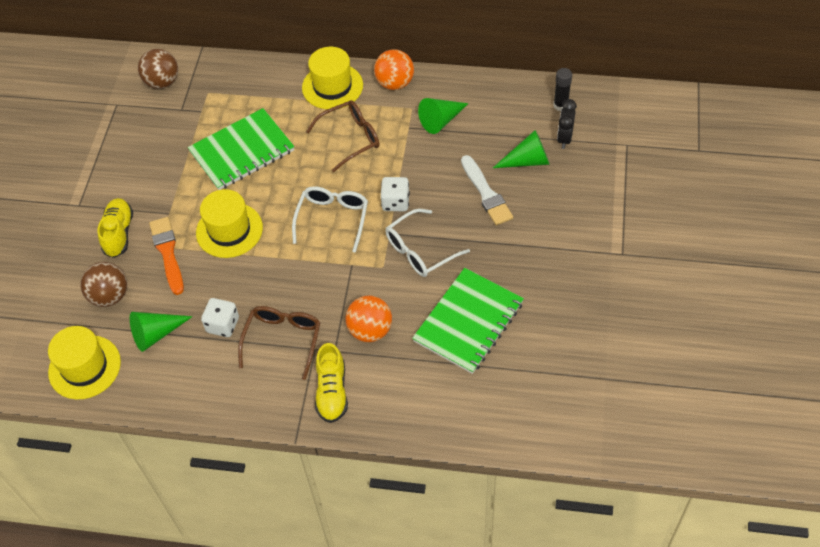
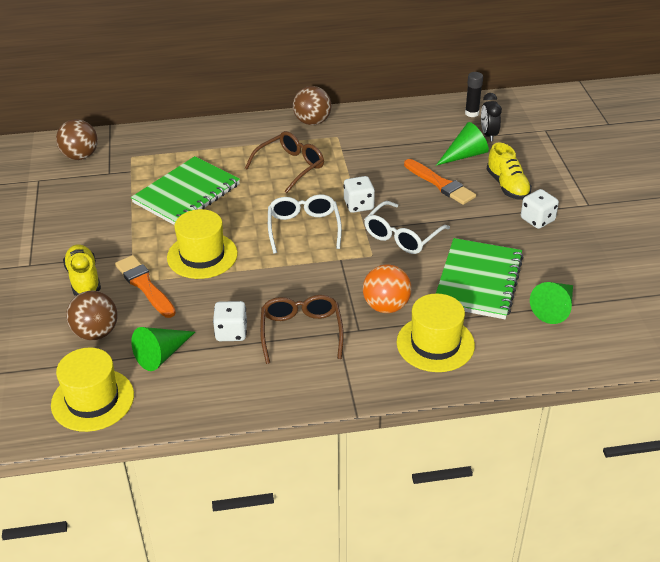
camera: 20 degrees left, 15 degrees down
(332, 86) = (253, 133): yellow hat -> yellow hat (435, 344)
(332, 392) = (373, 364): yellow shoe -> yellow shoe (507, 186)
(395, 83) = (312, 122): orange ball -> brown ball
(441, 120) = (369, 140): green cone -> green cone (554, 308)
(486, 193) = (440, 184): white brush -> orange brush
(561, 261) = (537, 220): none -> white dice

